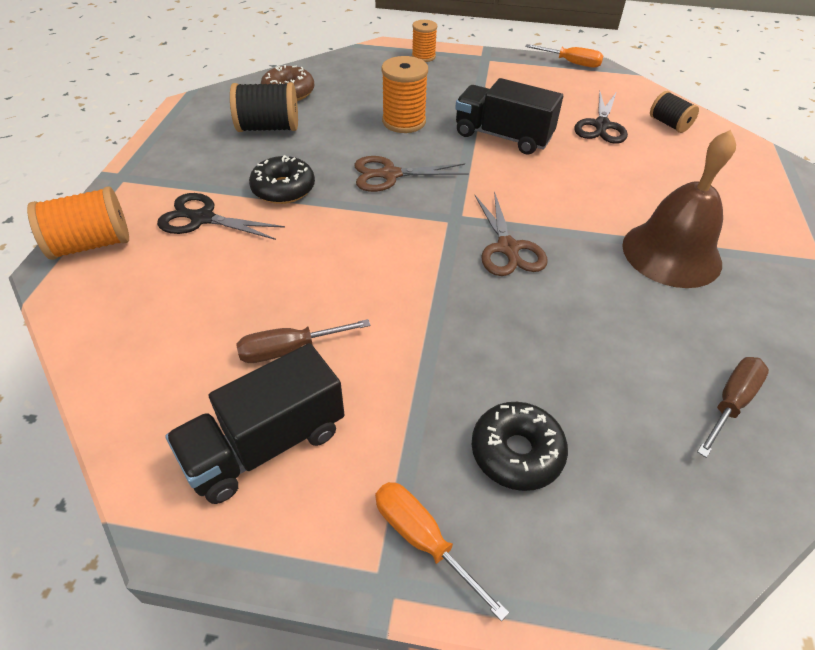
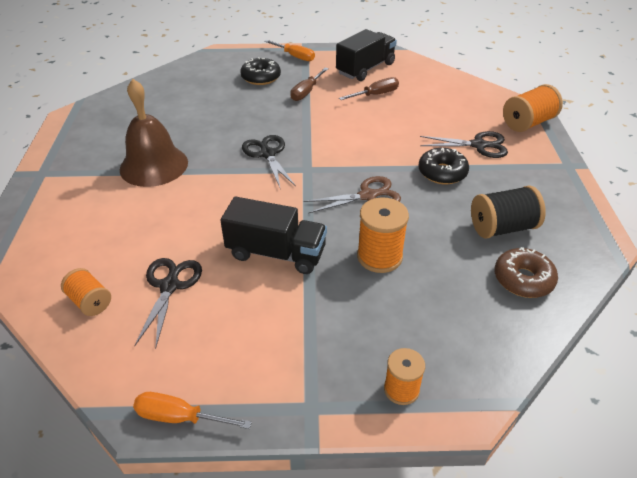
camera: 170 degrees right, 5 degrees down
(508, 248) = (267, 154): brown scissors -> black scissors
(669, 124) = (90, 301): black spool -> orange spool
(730, 403) = (157, 101): brown screwdriver -> brown screwdriver (306, 92)

